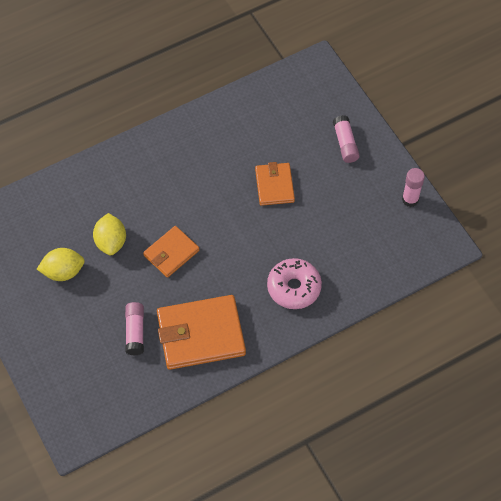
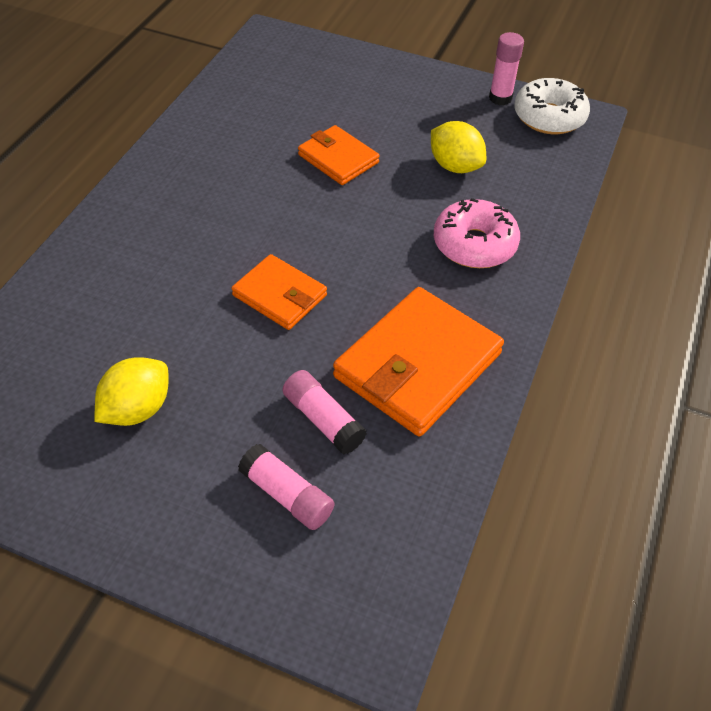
camera: 40 degrees left, 10 degrees down
(111, 242) = (179, 330): yellow lemon -> yellow lemon (455, 166)
(171, 253) = (280, 295): orange wallet -> orange wallet turned 60 degrees counterclockwise
(345, 143) = (375, 85): pink glue stick -> pink glue stick (287, 495)
(425, 232) = (549, 117): none -> white donut

